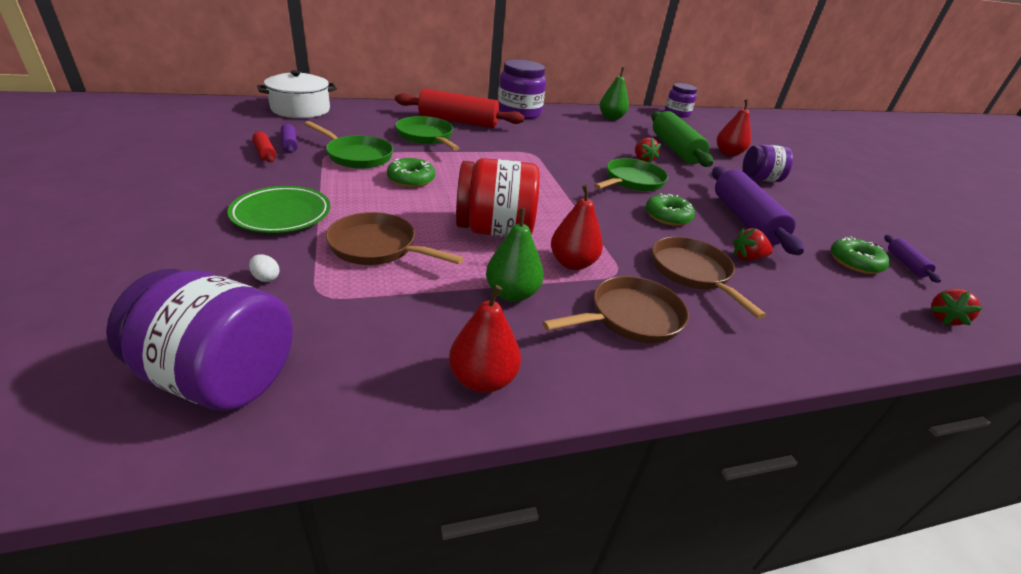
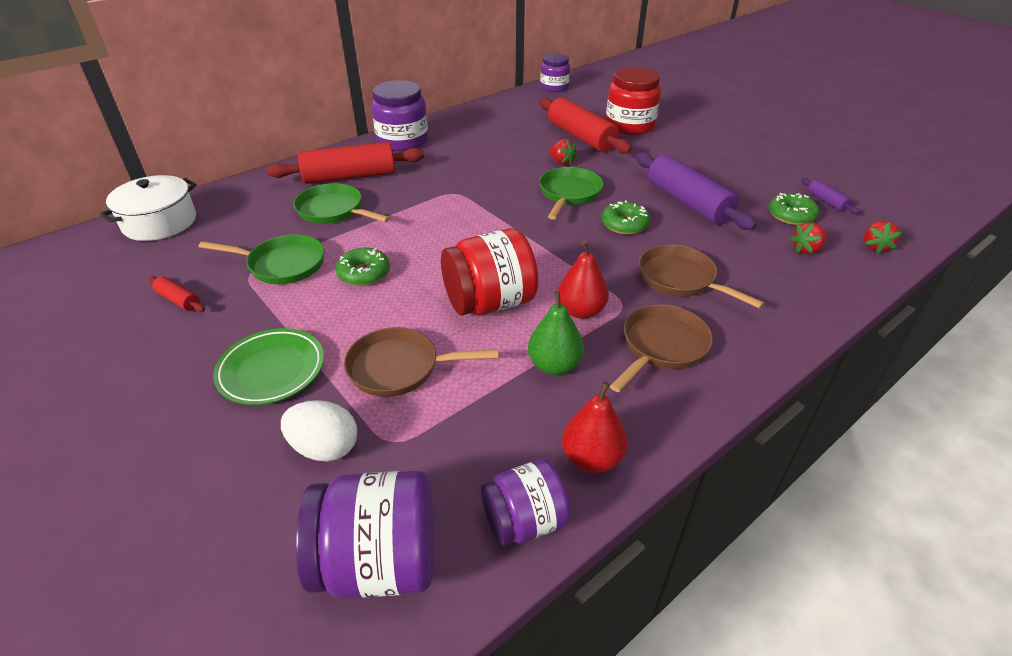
camera: 20 degrees left, 5 degrees up
(266, 278) = (325, 448): white egg -> white egg, size x2.14
(290, 144) = (195, 277): purple rolling pin -> none
(611, 118) = (497, 116): green pear -> none
(675, 149) = (581, 137): green rolling pin -> red rolling pin
(728, 153) = (630, 125): red pear -> red jar
(747, 258) = (712, 245): red strawberry -> red strawberry (806, 250)
(760, 179) = (673, 148): purple jar -> purple jar (524, 521)

